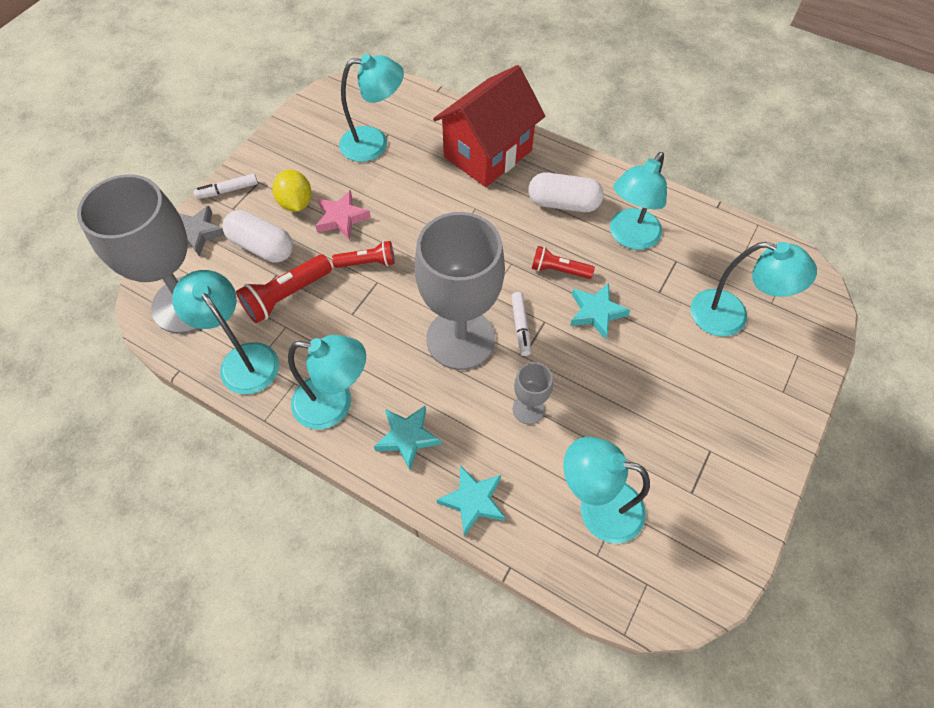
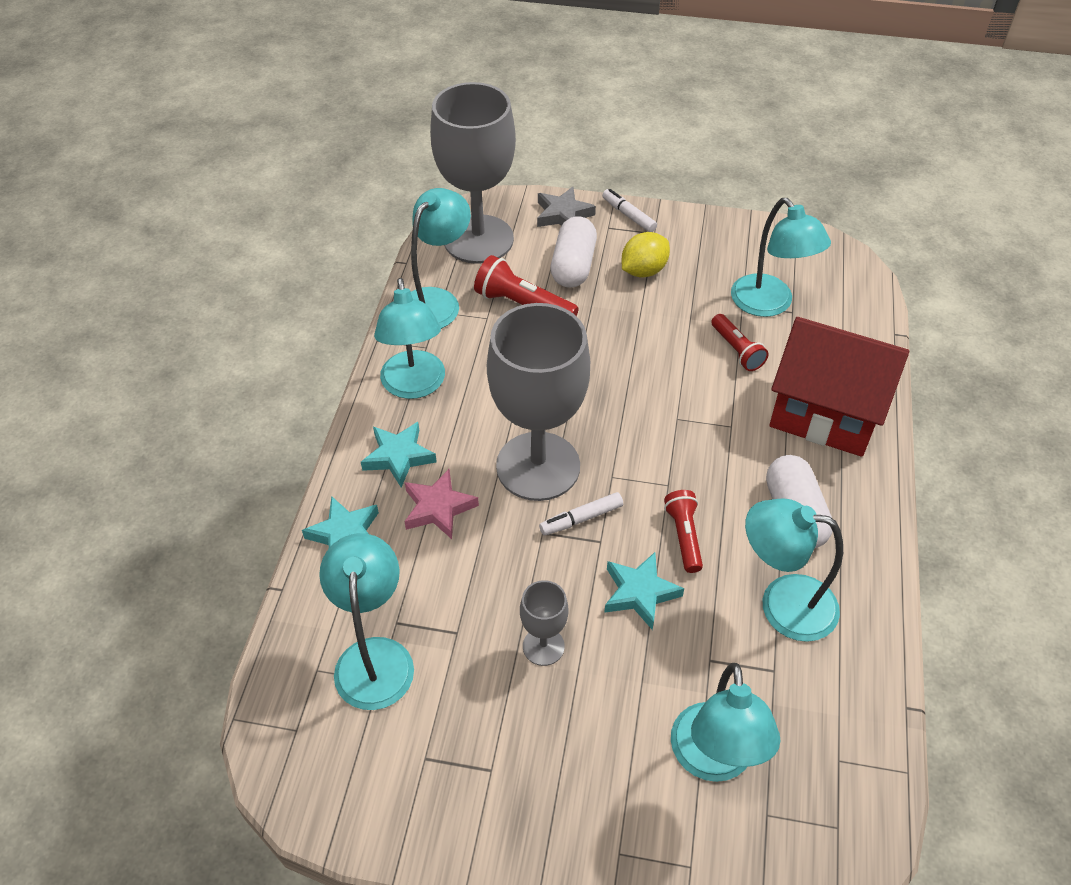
camera: 70 degrees right, 10 degrees down
(341, 218) = (645, 313): pink star -> pink star (438, 508)
(367, 263) = (598, 354): red flashlight -> red flashlight (736, 350)
(528, 409) = (473, 556): grey goblet -> grey goblet (543, 646)

